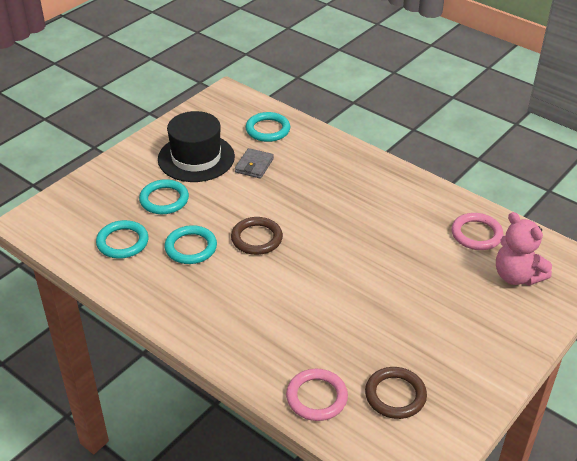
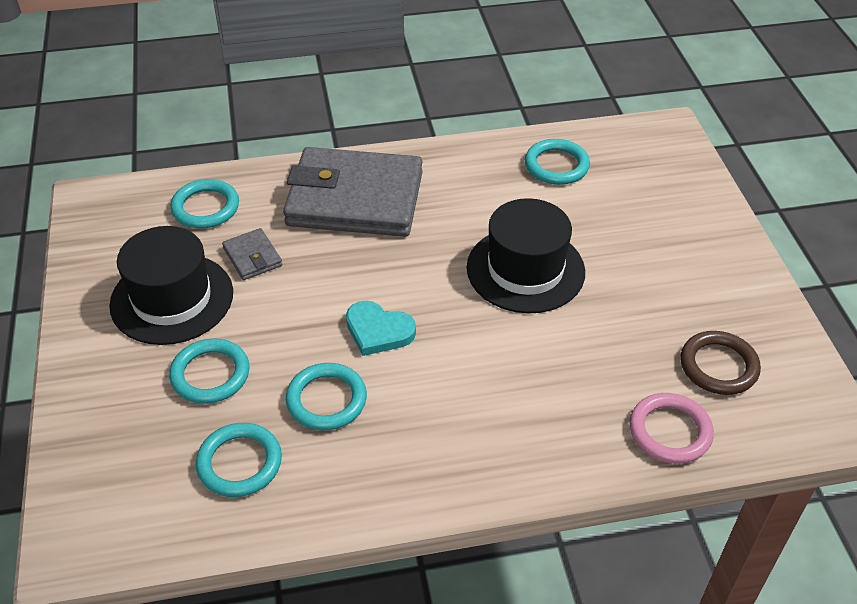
camera: 50 degrees left, 5 degrees up
(256, 238) = (378, 331): brown ring -> turquoise heart
(340, 174) = (355, 199): none -> grey wallet
(371, 269) = (525, 269): none -> black hat
(476, 234) = (556, 165): pink ring -> turquoise ring
(516, 276) = (639, 178): pink teddy bear -> none

